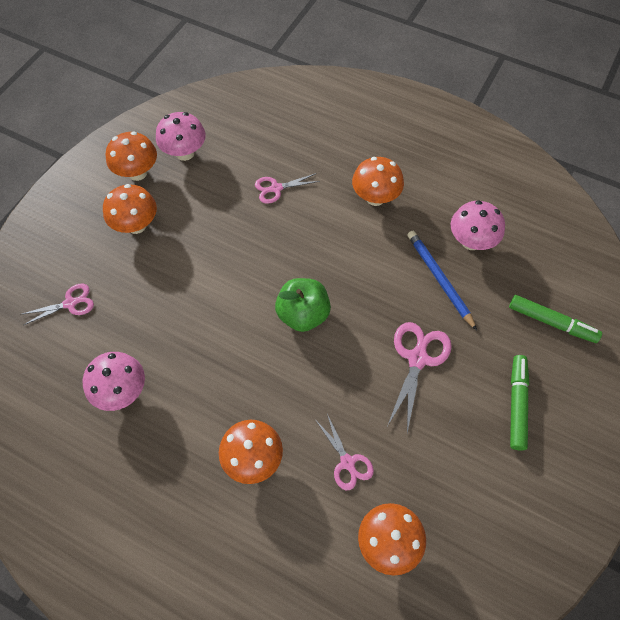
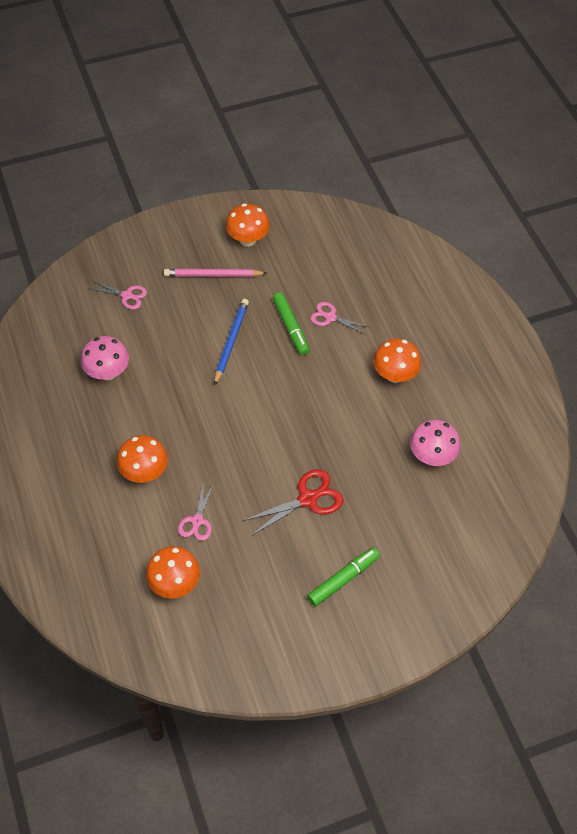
camera: 40 degrees right, 5 degrees down
(136, 225) = (213, 275): orange mushroom -> pink pencil
(185, 153) = (292, 248): pink mushroom -> none
(303, 314) = (262, 413): green apple -> none
(417, 358) = (308, 499): pink scissors -> red scissors
(439, 279) = (379, 463): blue pencil -> blue pencil (231, 342)
(551, 322) = (428, 552): green marker -> green marker (291, 327)

